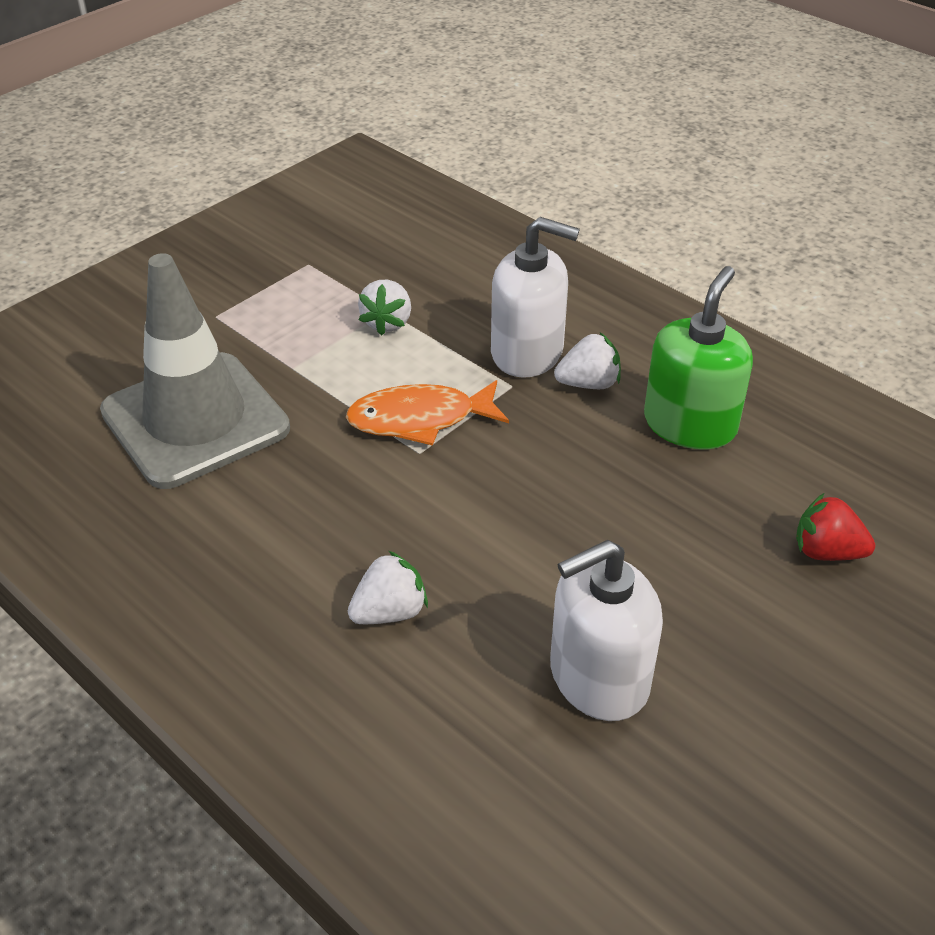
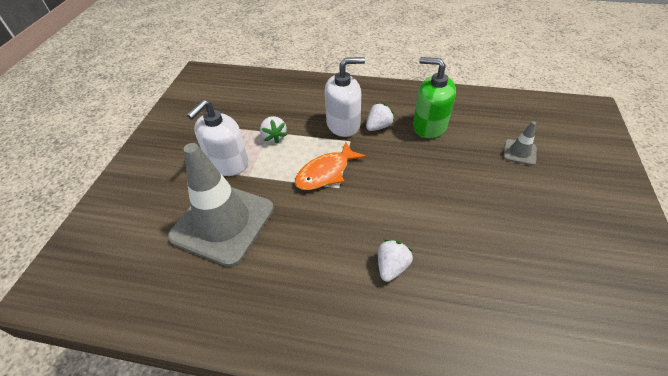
camera: 30 degrees left, 5 degrees up
(598, 677) = (496, 247): white soap dispenser -> white soap dispenser (228, 163)
(690, 424) = (429, 126): green soap dispenser -> green soap dispenser turned 60 degrees counterclockwise
(826, 551) = (519, 152): red strawberry -> grey traffic cone

